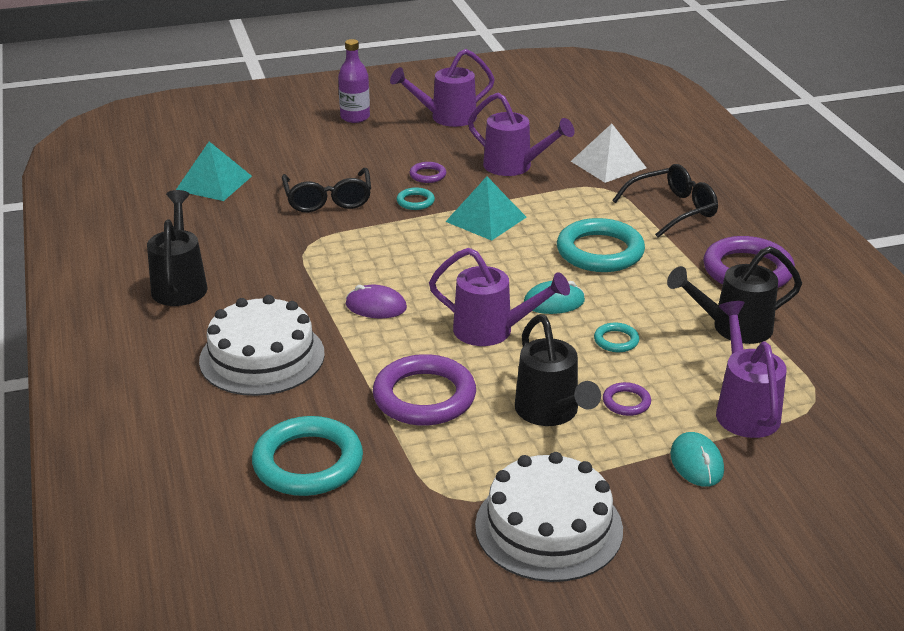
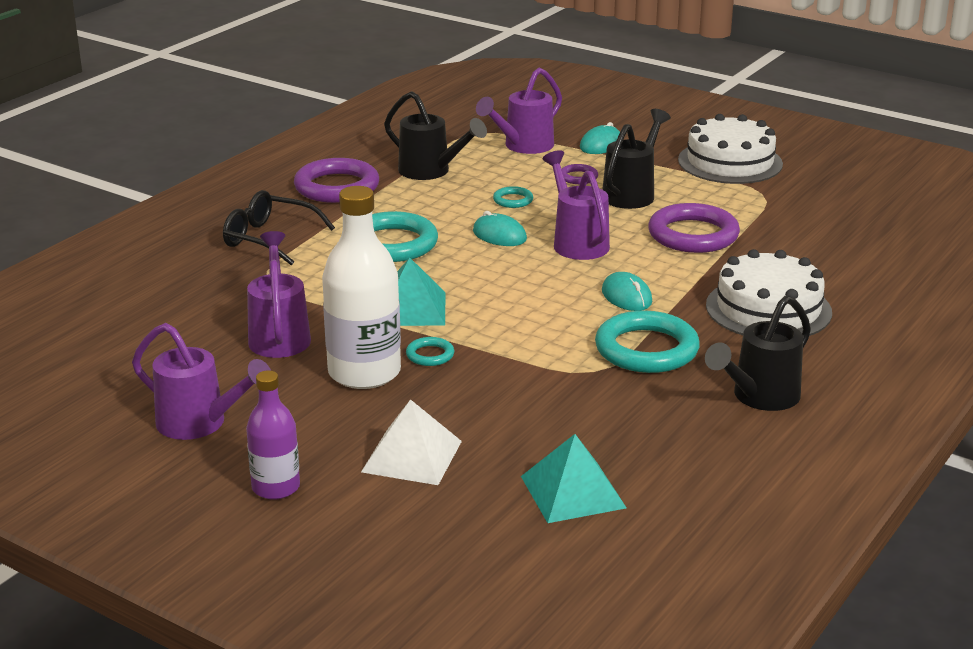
camera: 130 degrees left, 5 degrees down
(308, 462) = (824, 242): turquoise ring -> turquoise ring (646, 349)
(328, 200) = (498, 402): black glasses -> none
(376, 306) = (626, 296): purple mouse -> turquoise mouse
(427, 175) = (364, 373): purple ring -> white bottle
(608, 164) = (209, 293): white pyramid -> white pyramid (412, 456)

